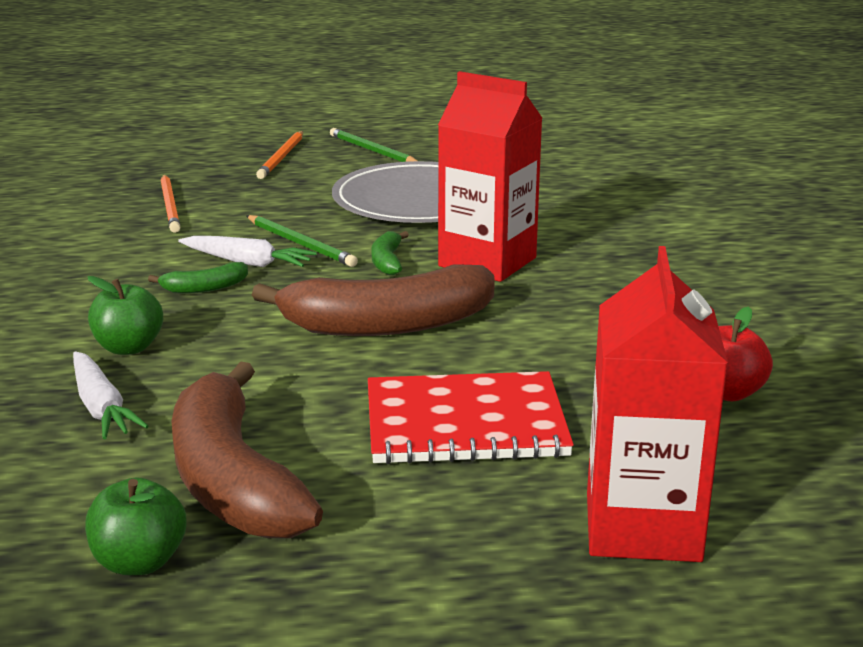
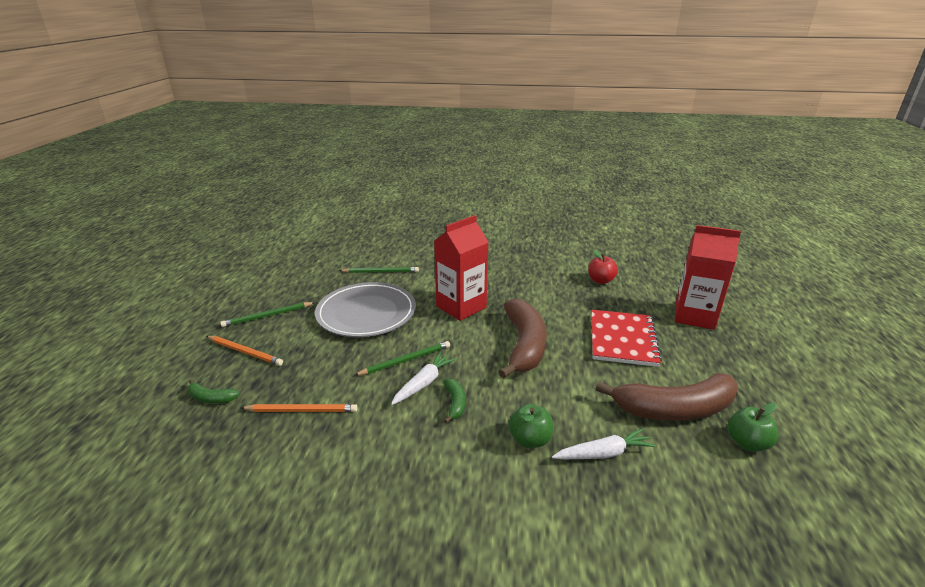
camera: 75 degrees left, 5 degrees up
(387, 261) = (446, 335): green banana -> green banana (211, 398)
(561, 190) = (381, 272): none -> green pencil

